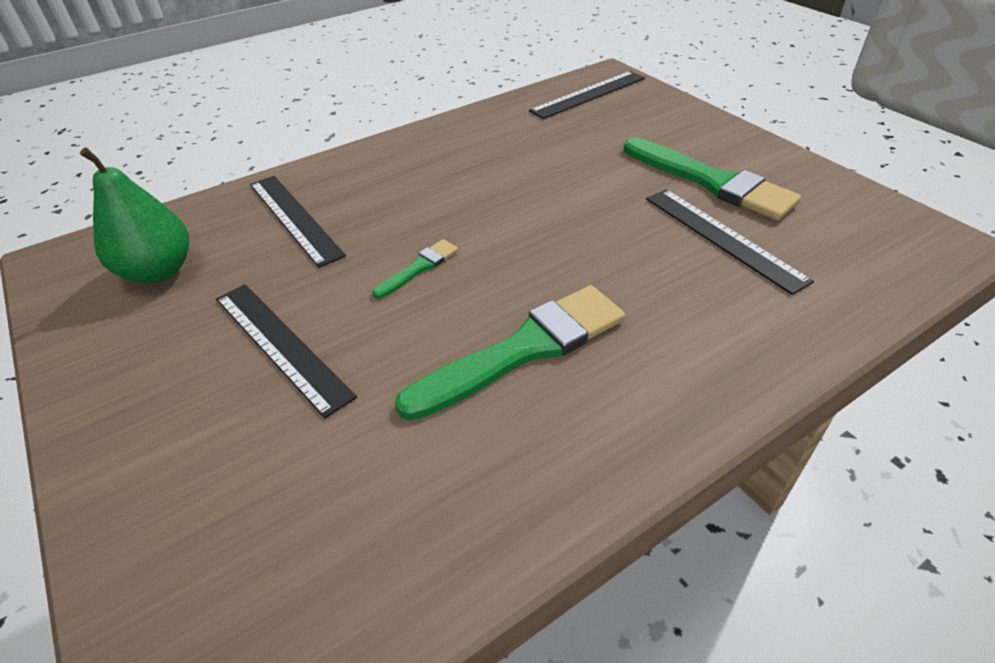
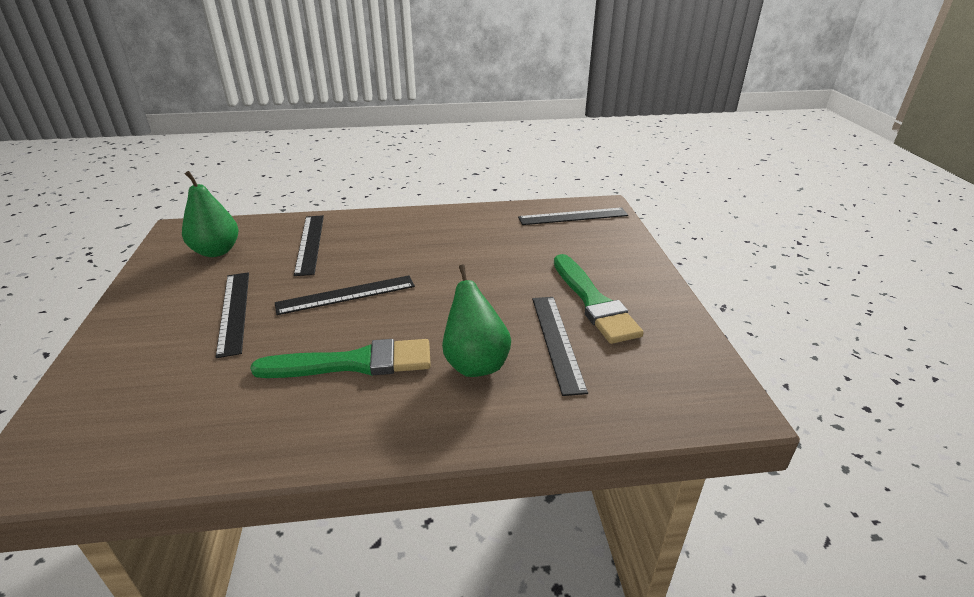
camera: 25 degrees right, 10 degrees down
(419, 268) = (346, 295): green brush -> black ruler
(665, 294) = (475, 363): none -> green pear

